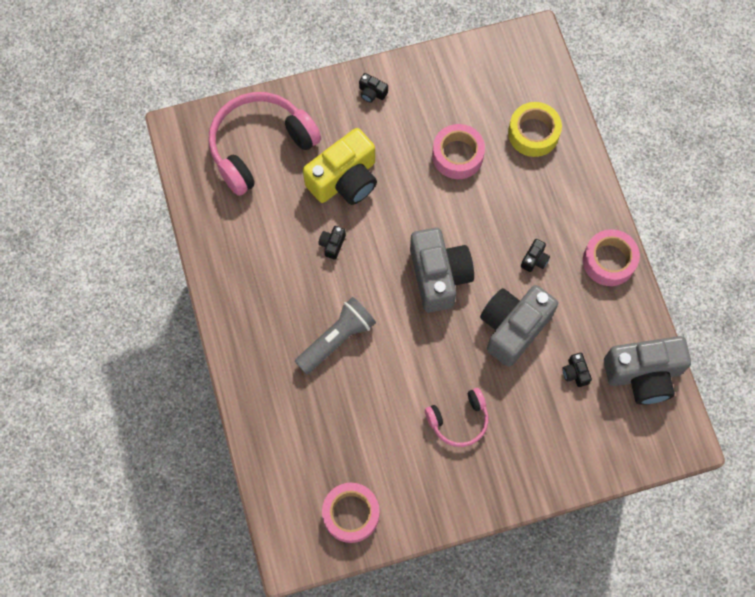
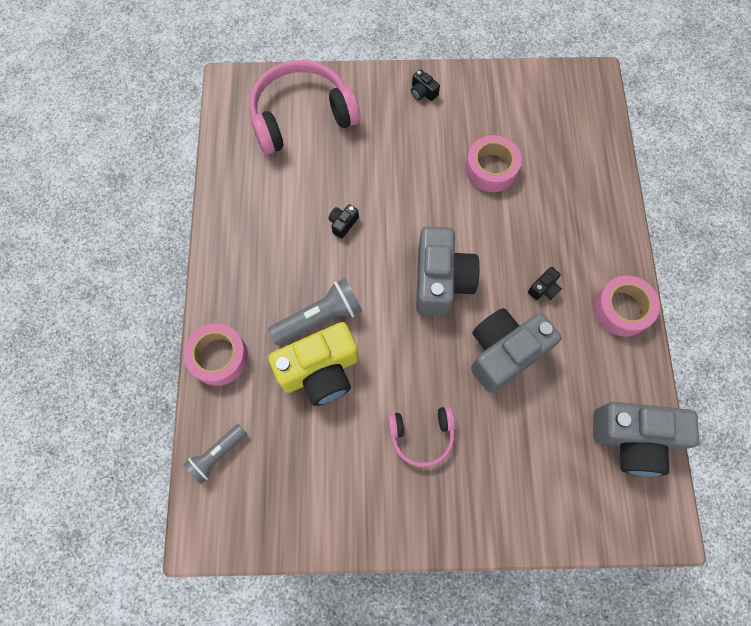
camera: 15 degrees right, 0 degrees up
(282, 485) = (217, 455): none -> grey flashlight
(345, 180) = (373, 165): yellow camera -> yellow camera (320, 371)
(351, 514) = (279, 506): pink tape -> pink tape (219, 357)
(533, 133) = (572, 165): yellow tape -> none
(575, 373) = (559, 417): black camera -> none

